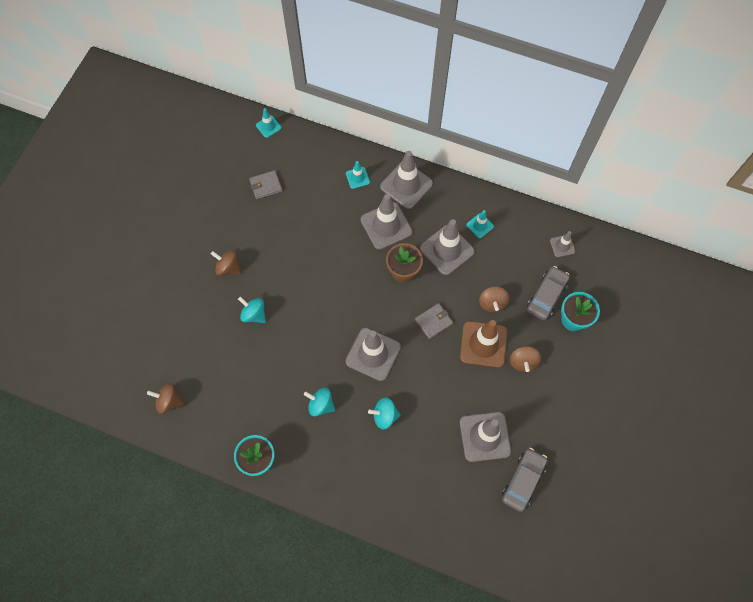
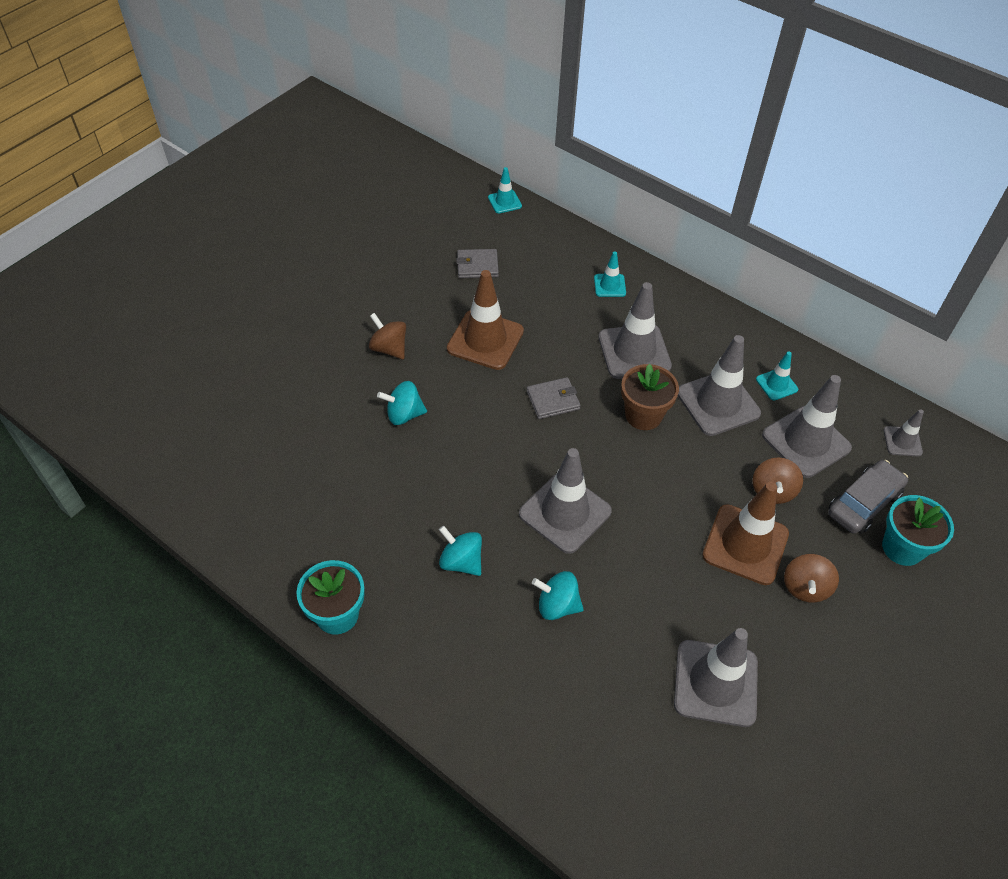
camera: 15 degrees right, 15 degrees down
(169, 401) = (236, 495): brown spinning top -> none
(254, 314) = (404, 414): turquoise spinning top -> turquoise spinning top turned 60 degrees counterclockwise
(288, 243) = (485, 340): none -> brown traffic cone
(406, 185) = (678, 310): grey traffic cone -> grey traffic cone (806, 442)
(433, 321) = (673, 492): grey wallet -> grey wallet (553, 400)
(523, 481) = (767, 774): grey car -> none

